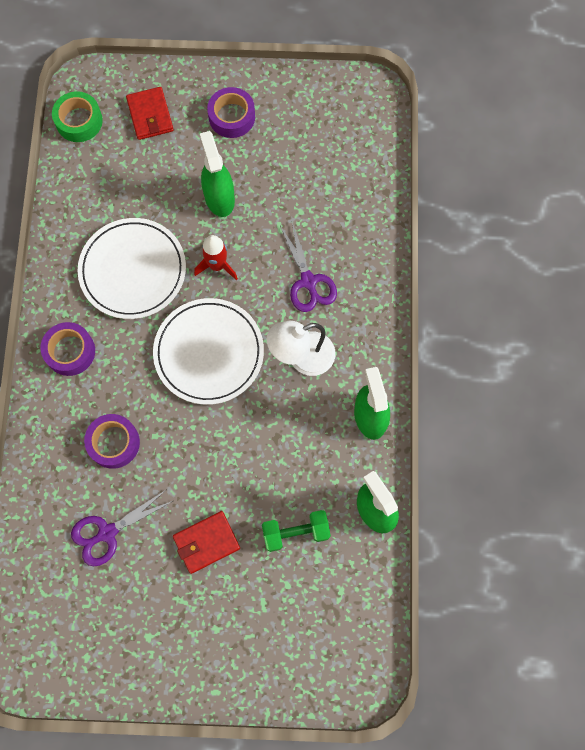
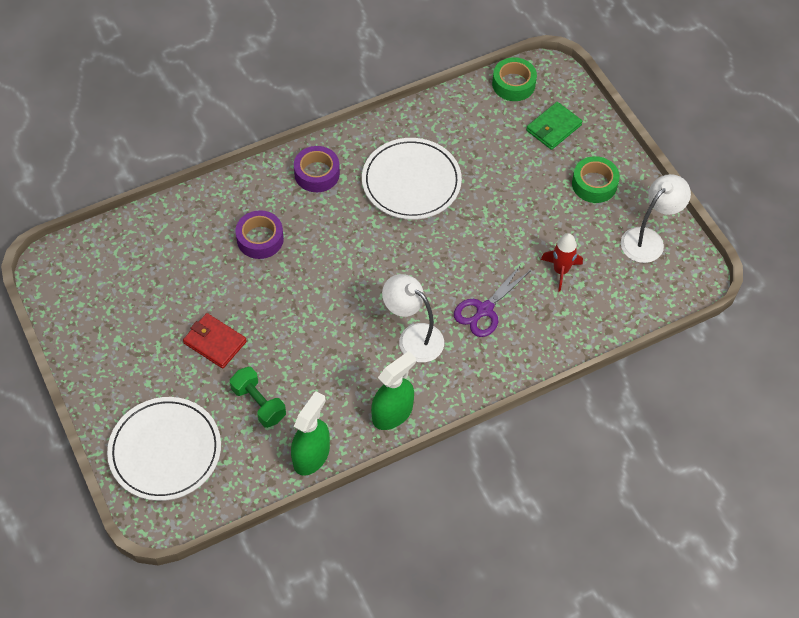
camera: 60 degrees right, 15 degrees down
(107, 532) = (185, 270): purple scissors -> none
(150, 115) = (553, 128): red wallet -> green wallet
(209, 352) = (375, 267): white plate -> white plate (165, 450)
(217, 265) = (454, 237): red rocket -> red rocket (560, 271)
(219, 198) = (515, 210): green spray bottle -> none
(232, 117) = (594, 184): purple tape -> green tape
(314, 107) = (648, 239): none -> white lamp

